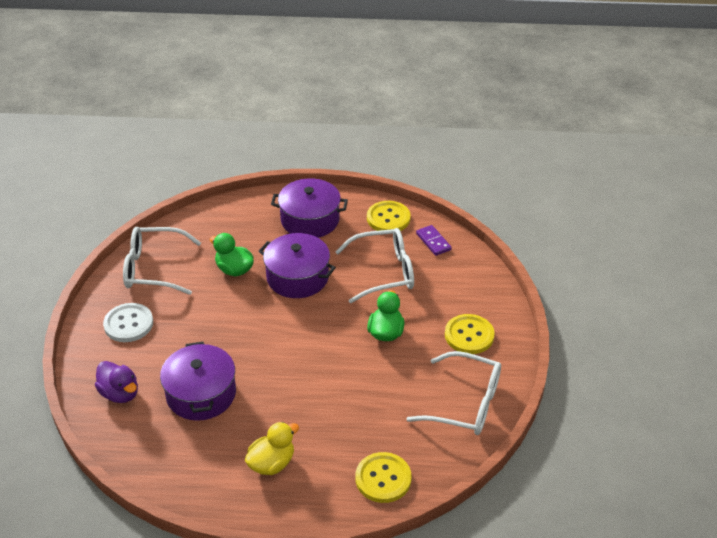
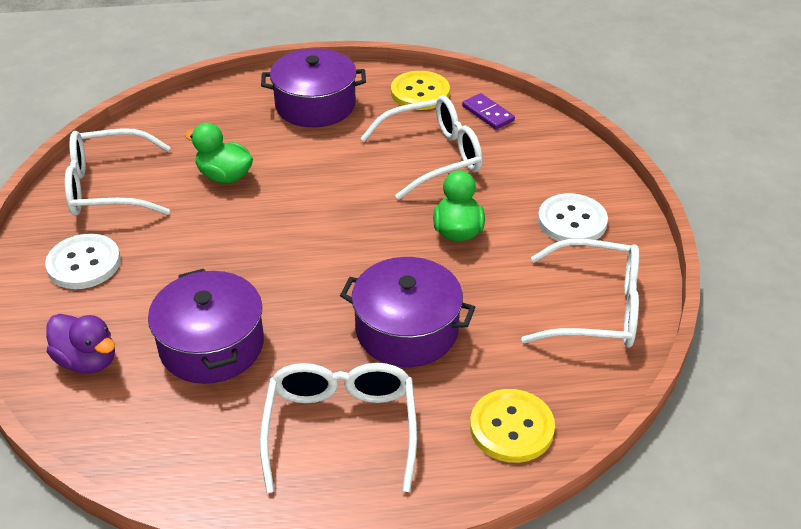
camera: 10 degrees left, 0 degrees up
(272, 463) = (341, 429): yellow duck -> white glasses
(297, 277) = (316, 176): purple pot -> purple pot (407, 330)
(469, 335) = (572, 221): yellow button -> white button

